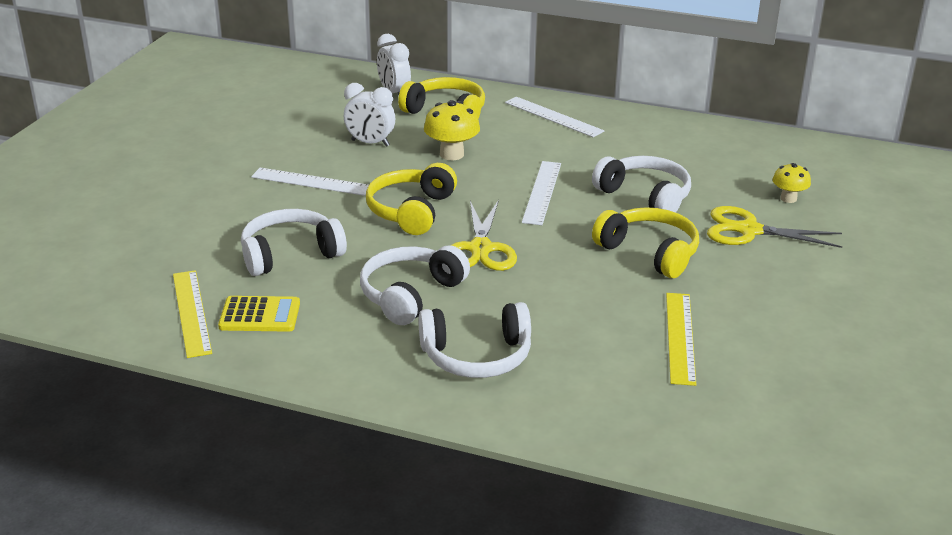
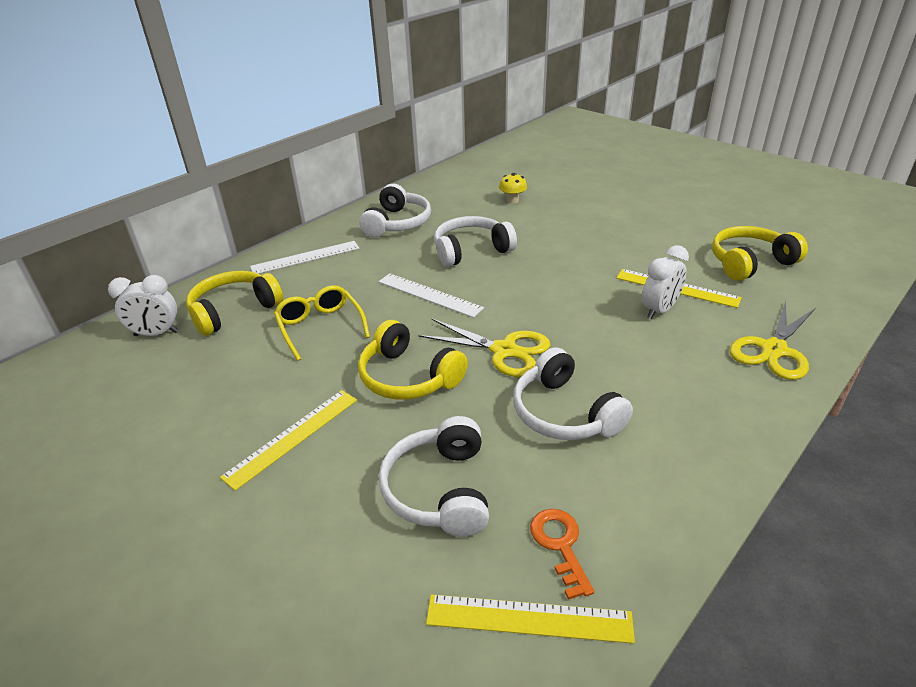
camera: 65 degrees left, 5 degrees up
(260, 315) = (560, 545): yellow calculator -> orange key
(313, 182) = (293, 437): white ruler -> yellow ruler
(370, 143) = (246, 374): white clock -> white clock (659, 310)
(451, 154) = (320, 327): yellow mushroom -> yellow glasses
(477, 356) = (681, 395): white headphones -> white headphones (397, 223)
(649, 252) = (554, 270): yellow headphones -> yellow headphones (750, 263)
(749, 230) = (546, 225): yellow scissors -> yellow scissors (773, 350)

